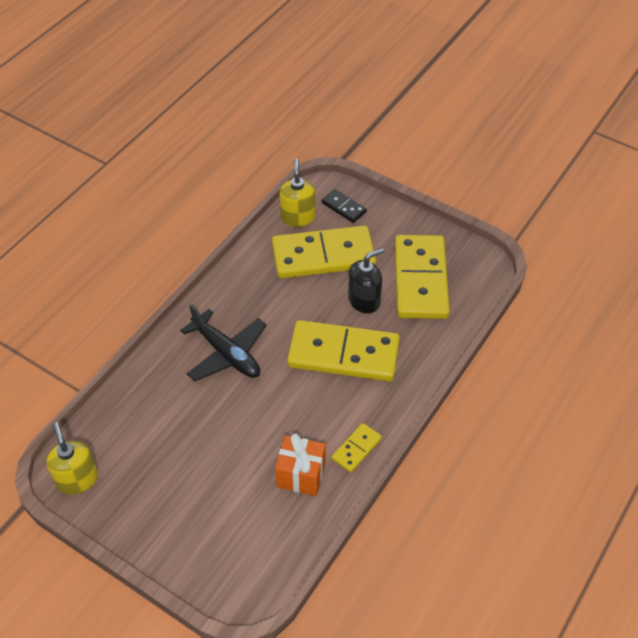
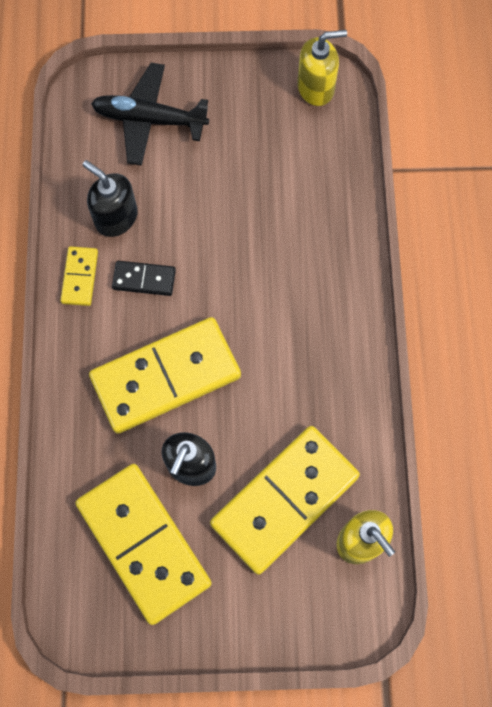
camera: 145 degrees right, 20 degrees up
(77, 479) = (316, 87): yellow soap dispenser -> yellow soap dispenser turned 45 degrees counterclockwise
(226, 354) = (289, 296): black plane -> black plane (149, 120)
(301, 475) = (116, 217): orange gift -> black soap dispenser
(344, 207) = (316, 600): black domino -> black domino (144, 279)

